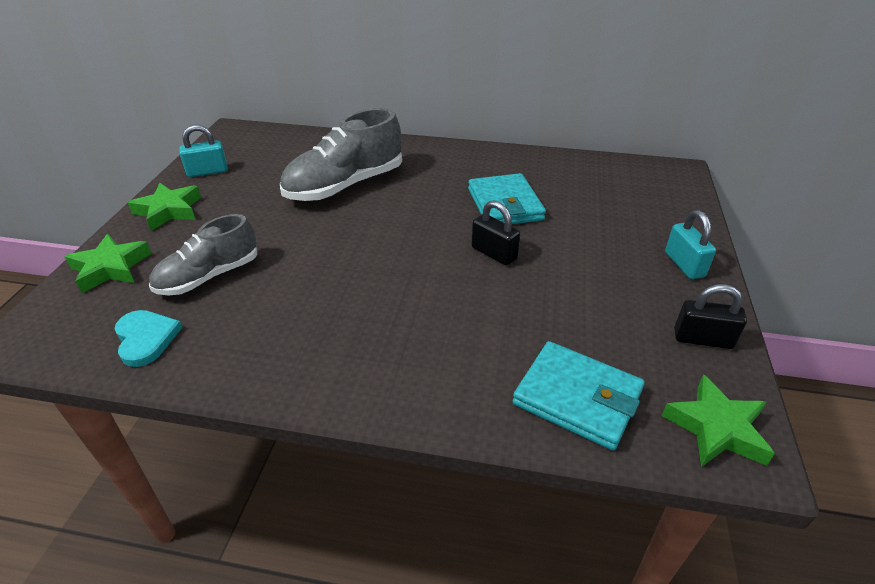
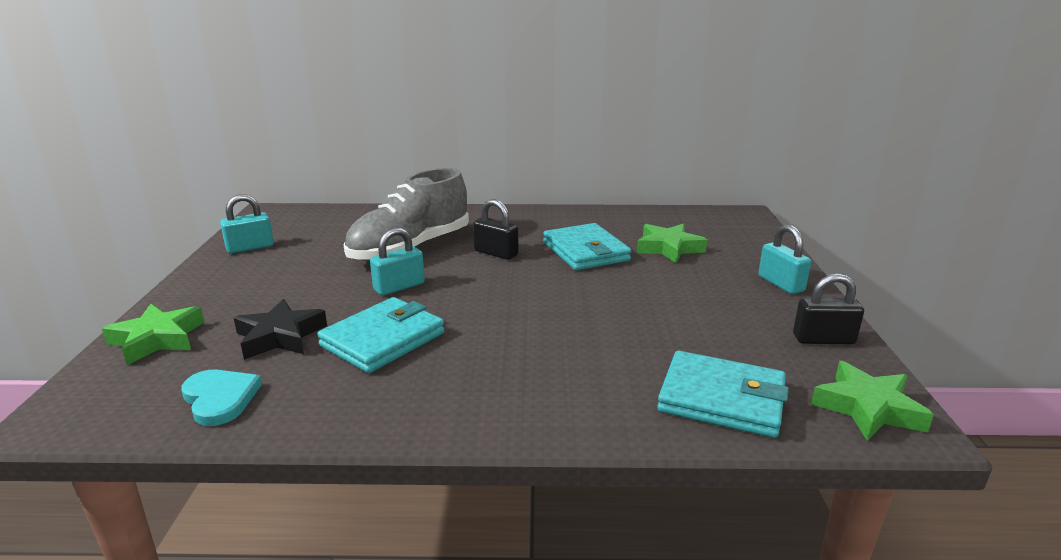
camera: 10 degrees left, 15 degrees down
(168, 210) = (214, 284): green star -> green star (668, 248)
(209, 276) = (280, 336): grey shoe -> black star
(293, 290) = (383, 339): none -> turquoise wallet
(323, 231) = (399, 287): none -> turquoise padlock
(494, 253) = (589, 291): black padlock -> black padlock (496, 253)

